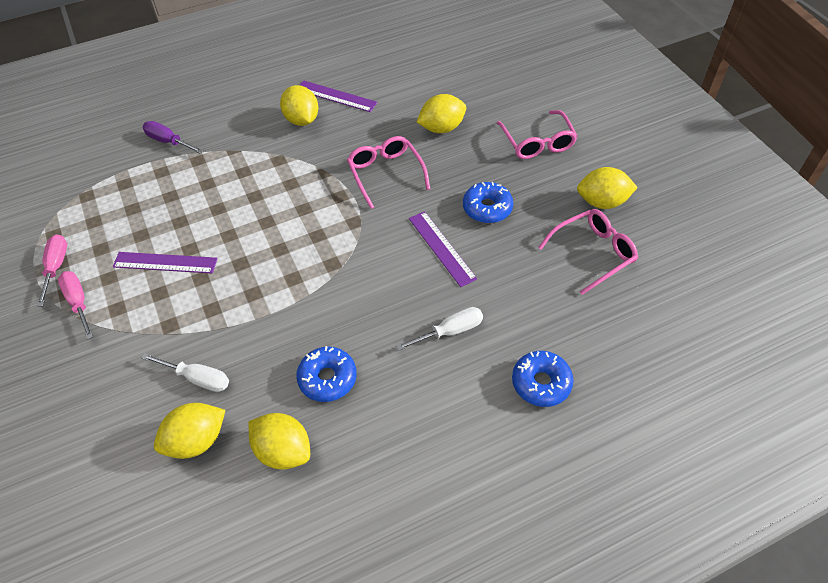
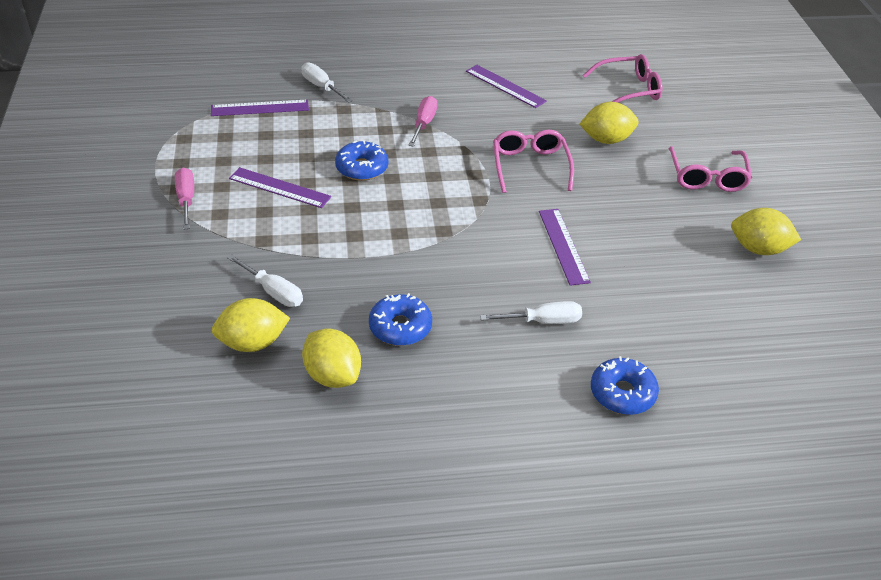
camera: 15 degrees right, 10 degrees down
(56, 267) = (176, 166): pink screwdriver -> pink screwdriver (423, 124)
(117, 181) = (260, 108): none -> purple ruler
(168, 141) = (321, 87): purple screwdriver -> white screwdriver
(302, 120) = (461, 99): yellow lemon -> none
(487, 208) = (627, 223): blue donut -> blue donut (362, 168)
(593, 253) = (728, 293): pink glasses -> pink glasses (628, 90)

